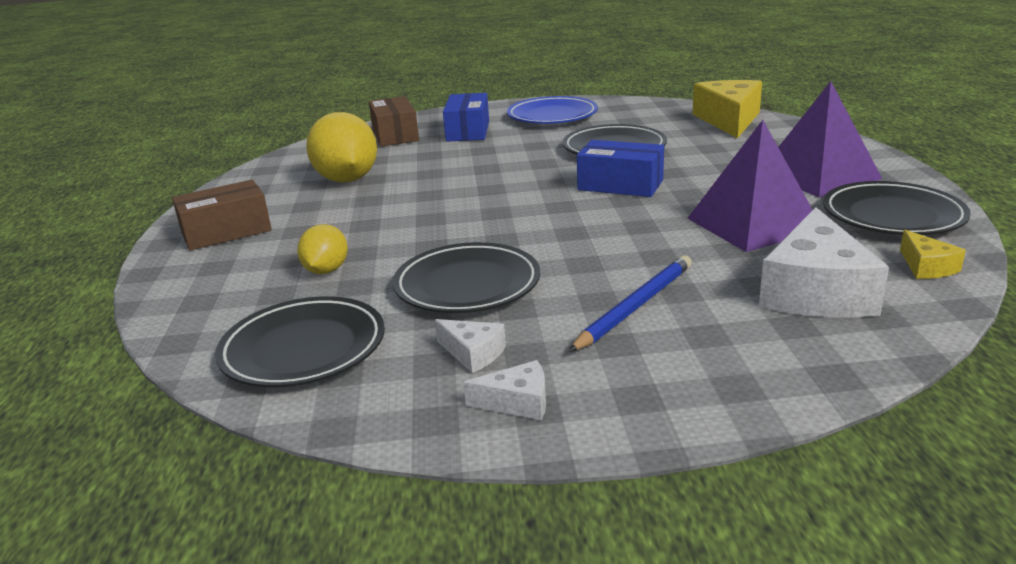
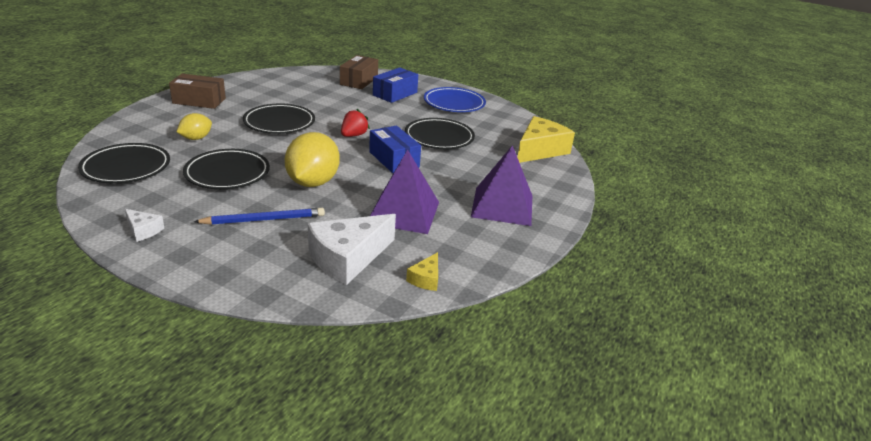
camera: 30 degrees right, 5 degrees up
(347, 180) = (290, 97): yellow lemon -> yellow lemon (313, 182)
(473, 353) = (169, 203): white cheese -> none
(520, 183) = (353, 135): none -> red strawberry
(892, 216) = (480, 247): black plate -> black plate (279, 123)

